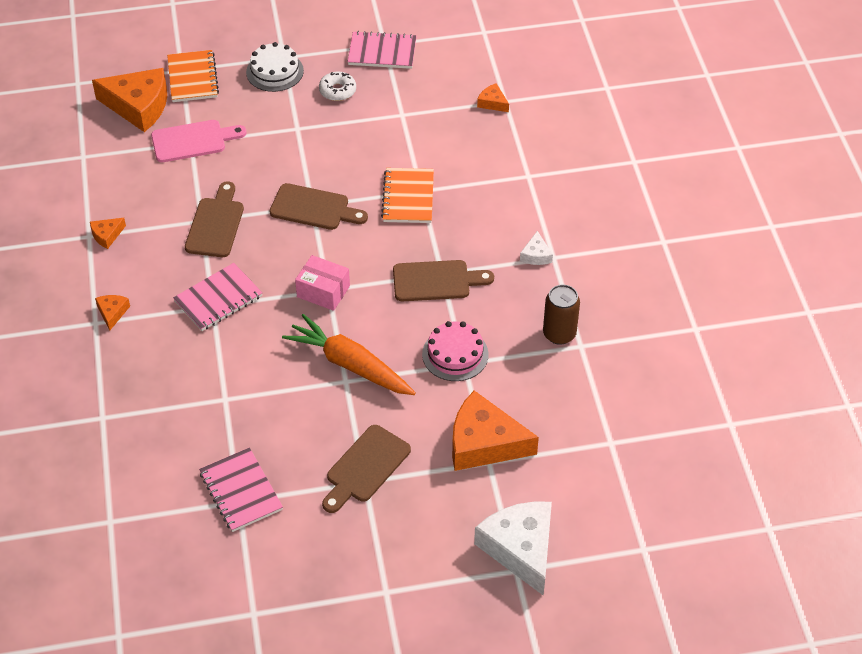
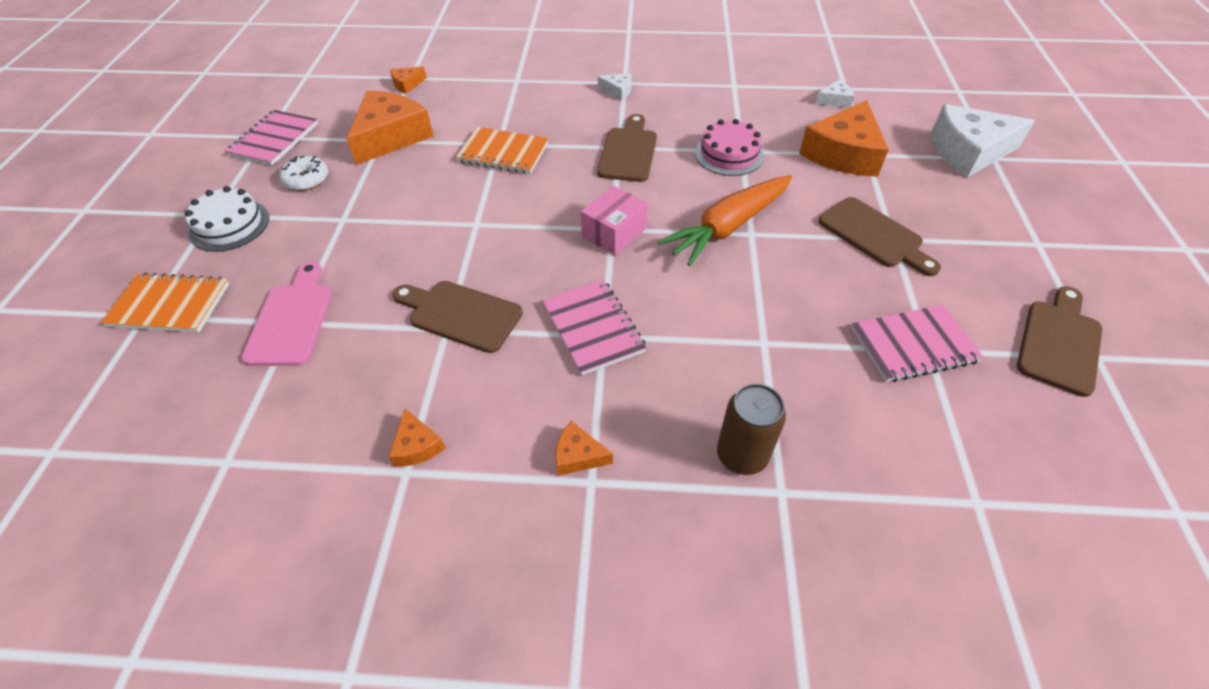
camera: 75 degrees left, 0 degrees up
(138, 106) = (173, 374): orange cheese -> orange cheese (391, 136)
(314, 208) = (481, 223): brown cutting board -> brown cutting board (1059, 342)
(559, 334) = (717, 93): brown can -> brown can (742, 455)
(581, 434) = (835, 100): none -> white cheese

